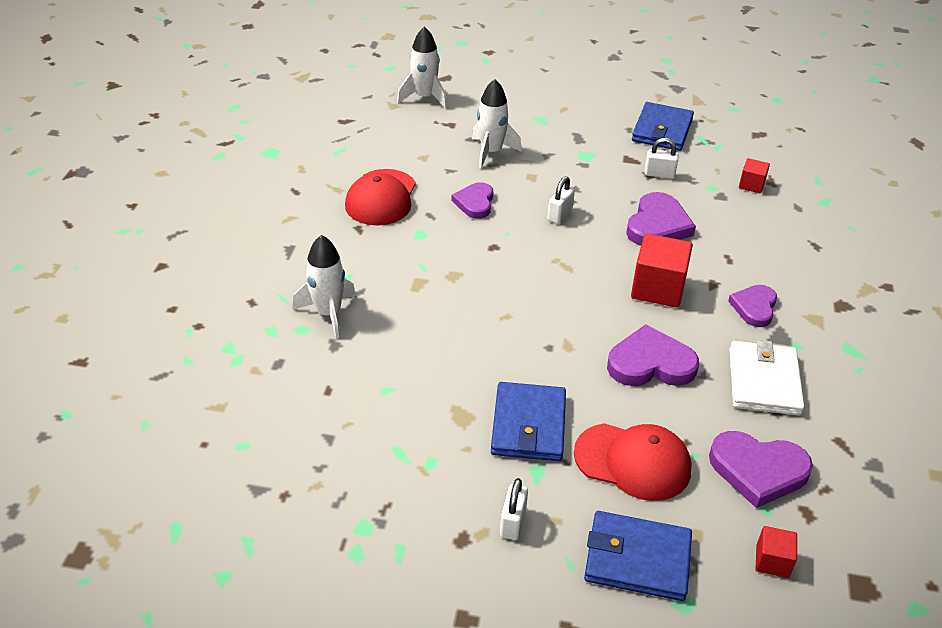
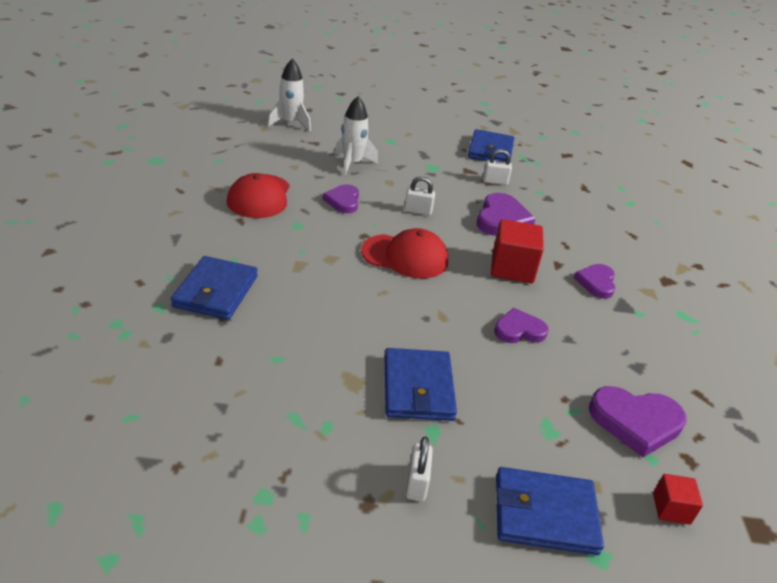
camera: 10 degrees left, 5 degrees down
(328, 313) = (215, 291): white rocket -> blue wallet
(559, 215) = (418, 211): white padlock -> white padlock turned 75 degrees clockwise
(633, 462) = (521, 418): red cap -> red cap (405, 256)
(650, 363) = (519, 330): purple heart -> purple heart, size x0.65
(751, 185) = (570, 190): red cube -> none
(764, 381) = (620, 343): white wallet -> none

